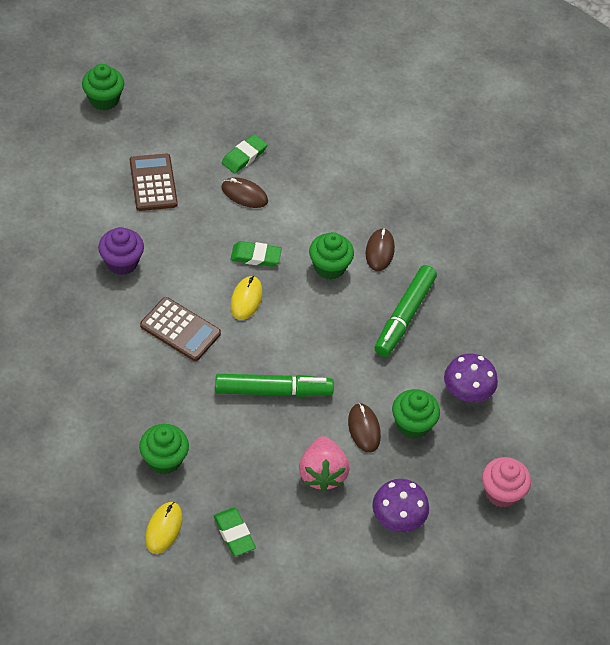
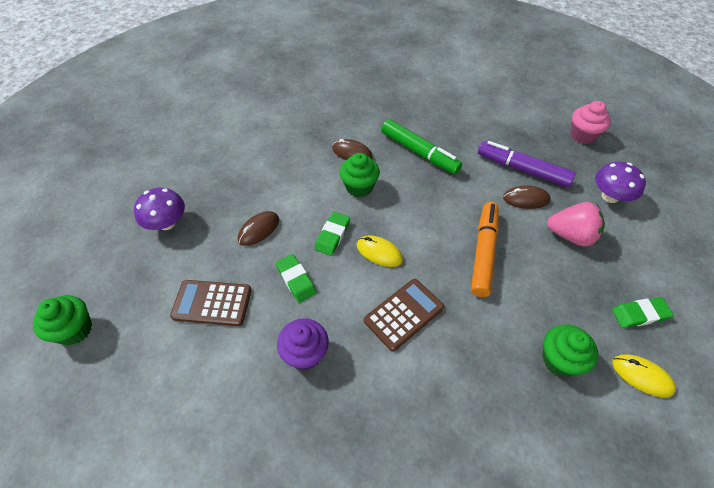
camera: 70 degrees left, 0 degrees up
(244, 156) = (214, 221): green eraser -> green eraser (296, 280)
(273, 391) = (483, 252): green marker -> orange marker
(412, 424) = (522, 169): green cupcake -> purple marker
(467, 391) = (494, 133): purple mushroom -> purple mushroom (167, 223)

